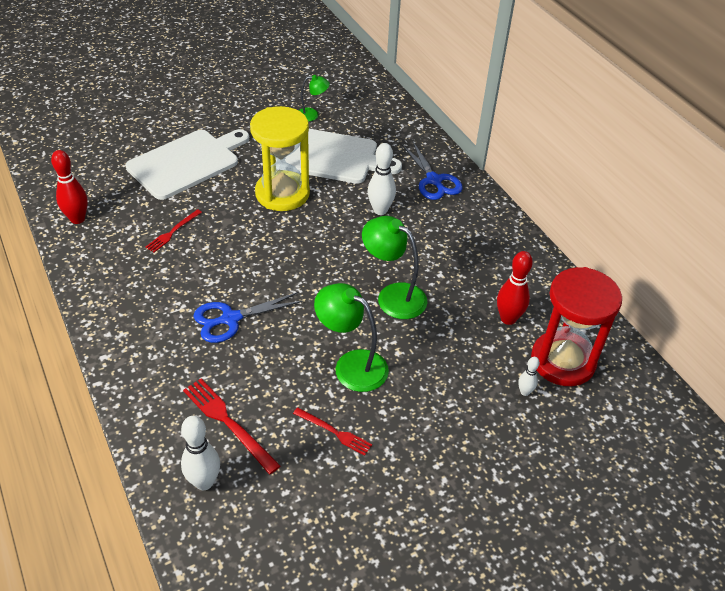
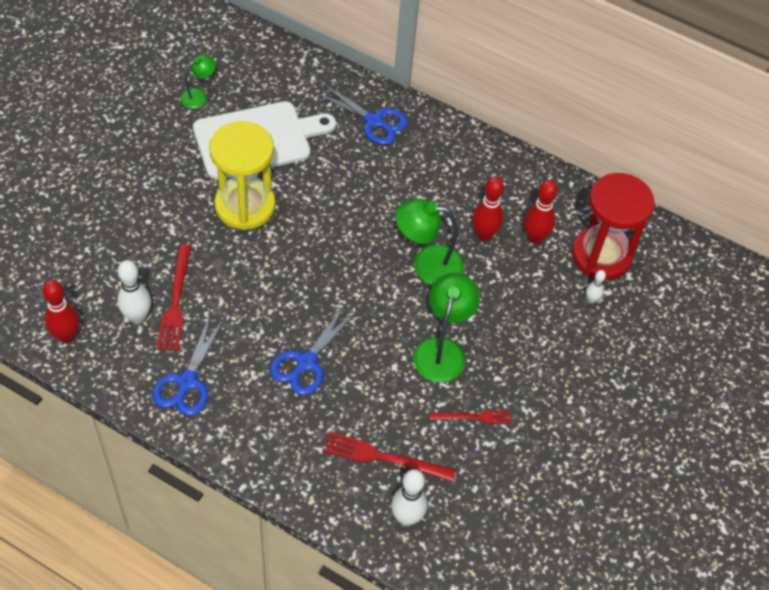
camera: 35 degrees left, 10 degrees up
(129, 288) = (187, 382): none -> blue scissors
(173, 232) = (175, 301): red fork -> red fork, size x1.58
(187, 162) = (120, 216): white cutting board -> none
(351, 365) = (442, 350): green lamp -> green lamp turned 105 degrees clockwise
(380, 210) = (350, 179): white bowling pin -> white bowling pin (137, 317)
(462, 296) = (484, 235): none -> red bowling pin

